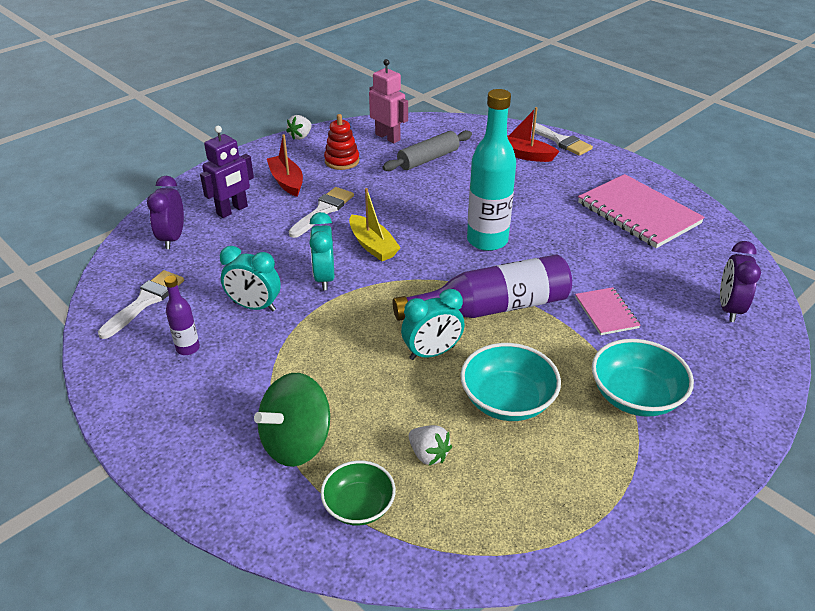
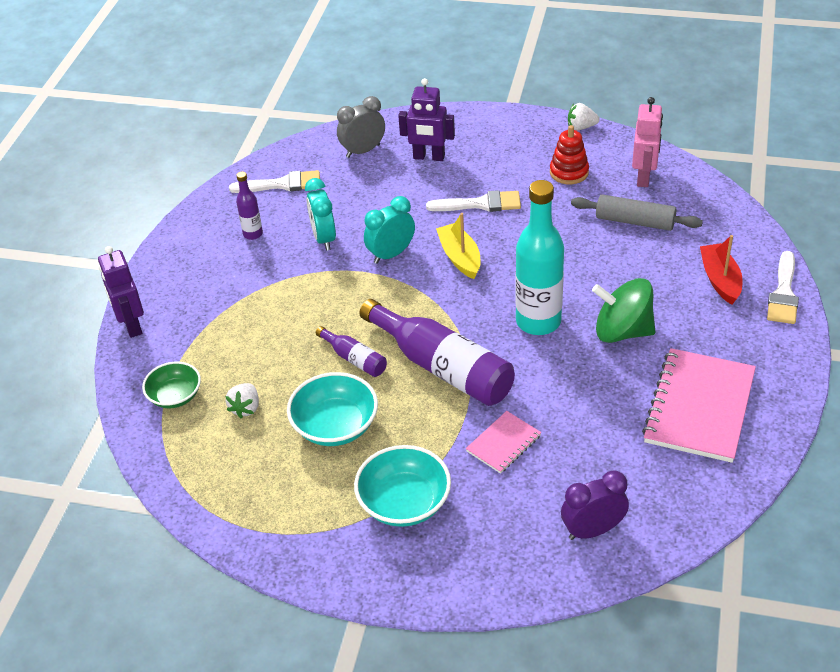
camera: 60 degrees right, 5 degrees up
(172, 238) = (363, 151): purple clock -> grey clock
(208, 500) = (131, 325): none -> purple robot
(287, 182) = (500, 161): red boat -> none
(296, 442) = (207, 337): green spinning top -> green spinning top (622, 331)
(372, 245) = (460, 257): yellow boat -> yellow boat turned 135 degrees clockwise
(432, 353) = (354, 359): turquoise clock -> purple bottle

